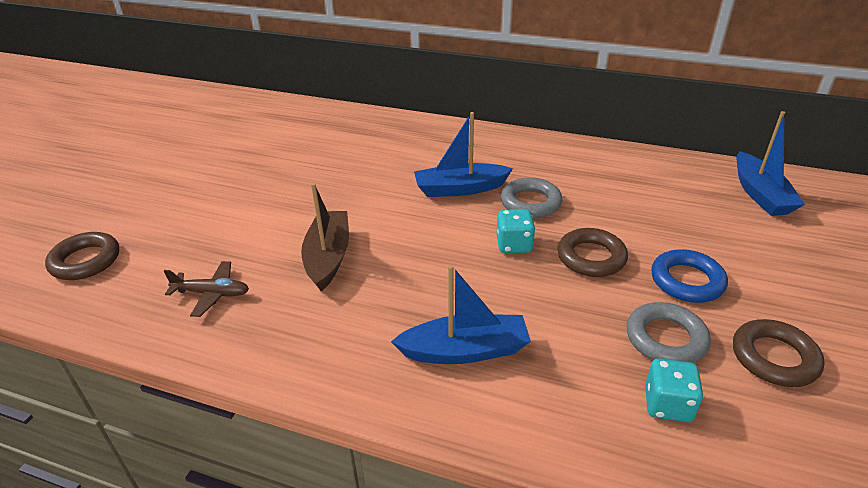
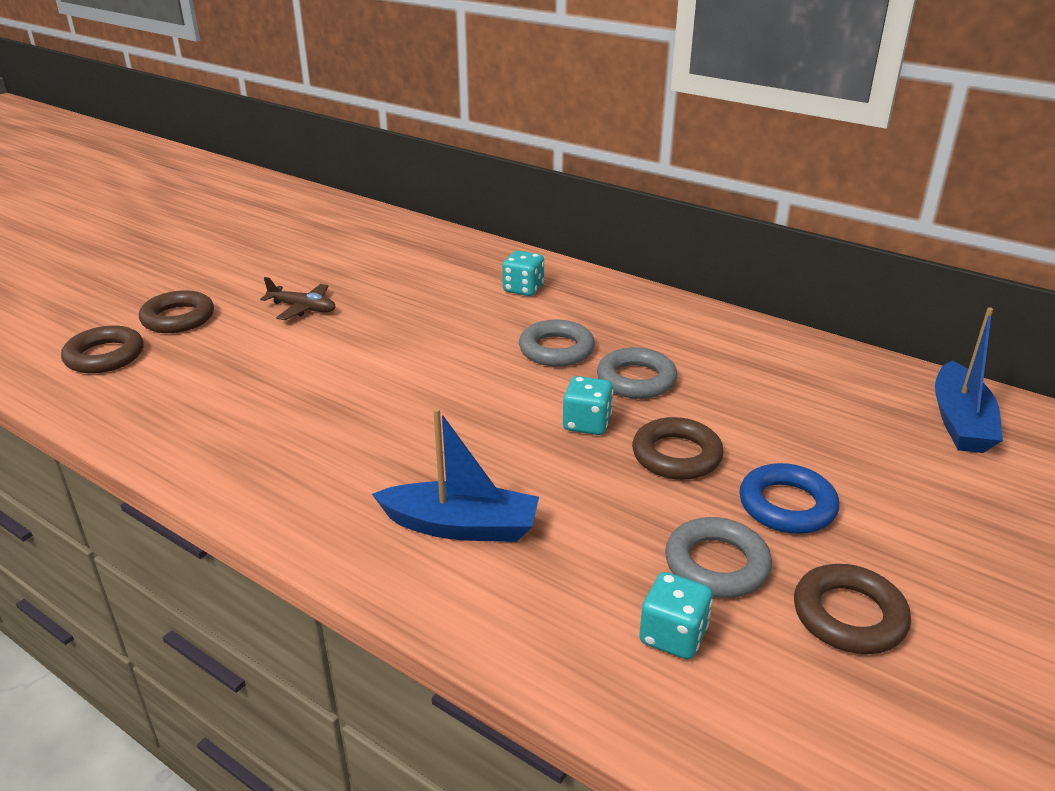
camera: 15 degrees right, 5 degrees down
(137, 215) = (178, 318): none -> brown ring
(212, 293) = (216, 413): brown plane -> brown plane (302, 308)
(328, 257) = (360, 398): brown boat -> none
(409, 144) = (523, 289): none -> turquoise dice
(460, 189) = (556, 349): blue boat -> grey ring

